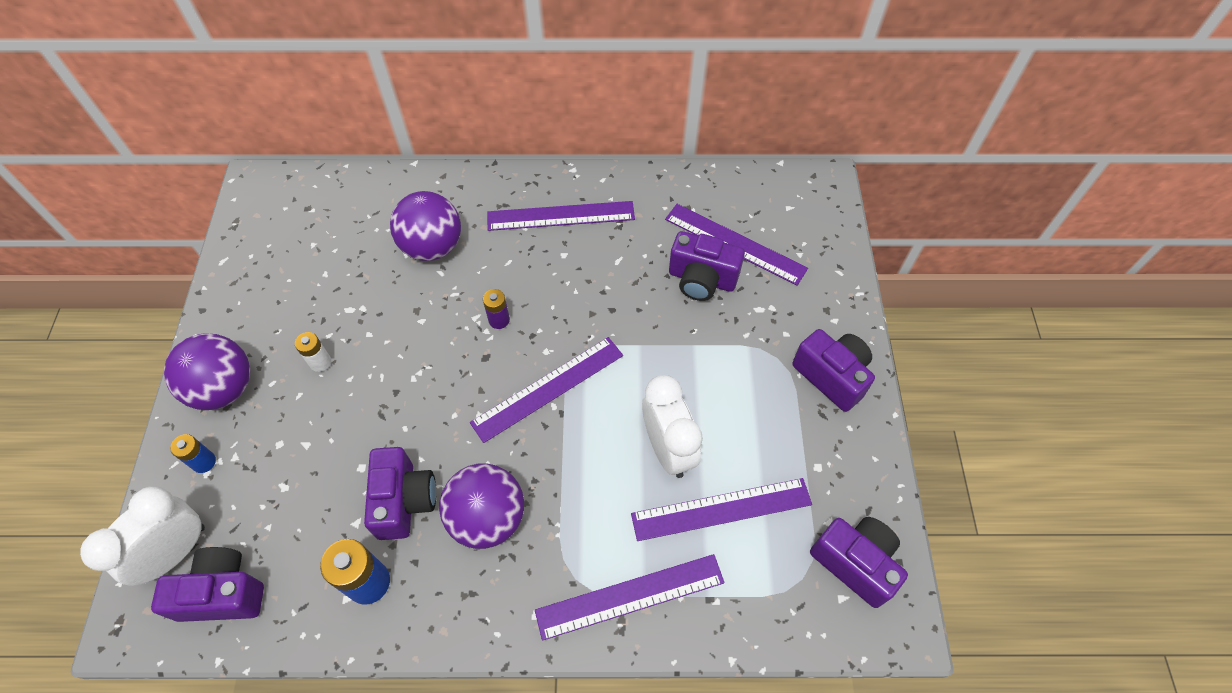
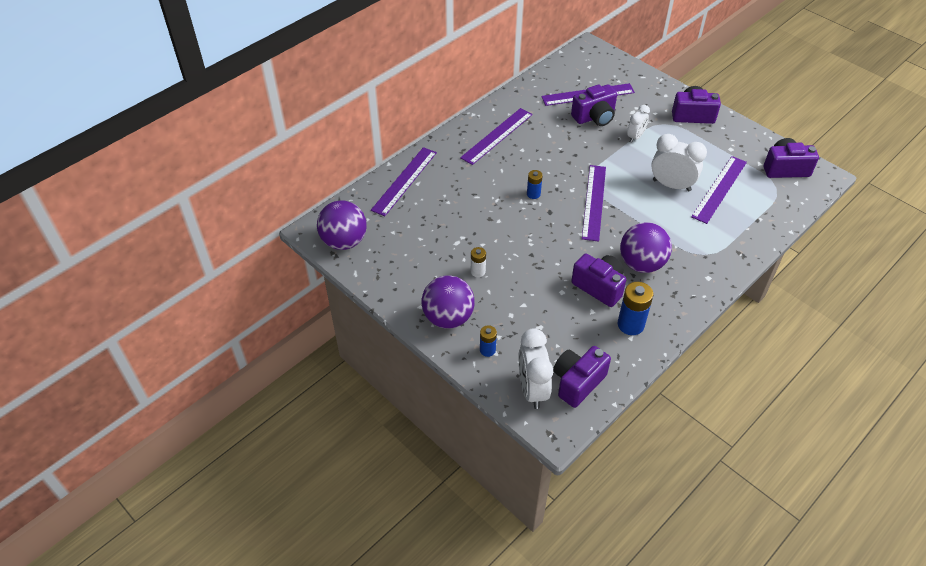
camera: 45 degrees left, 10 degrees down
(432, 246) = (456, 189): purple ball -> purple ball (344, 241)
(499, 320) = (533, 194): purple battery -> blue battery
(630, 596) = (730, 242): purple ruler -> purple ruler (404, 181)
(714, 345) = (635, 137): none -> white clock

